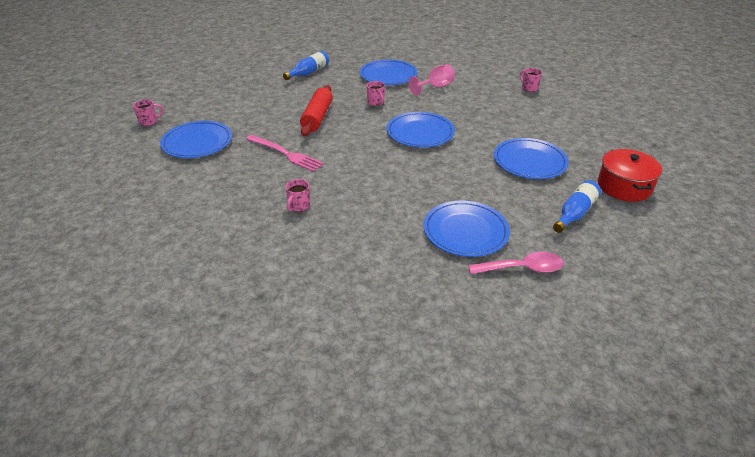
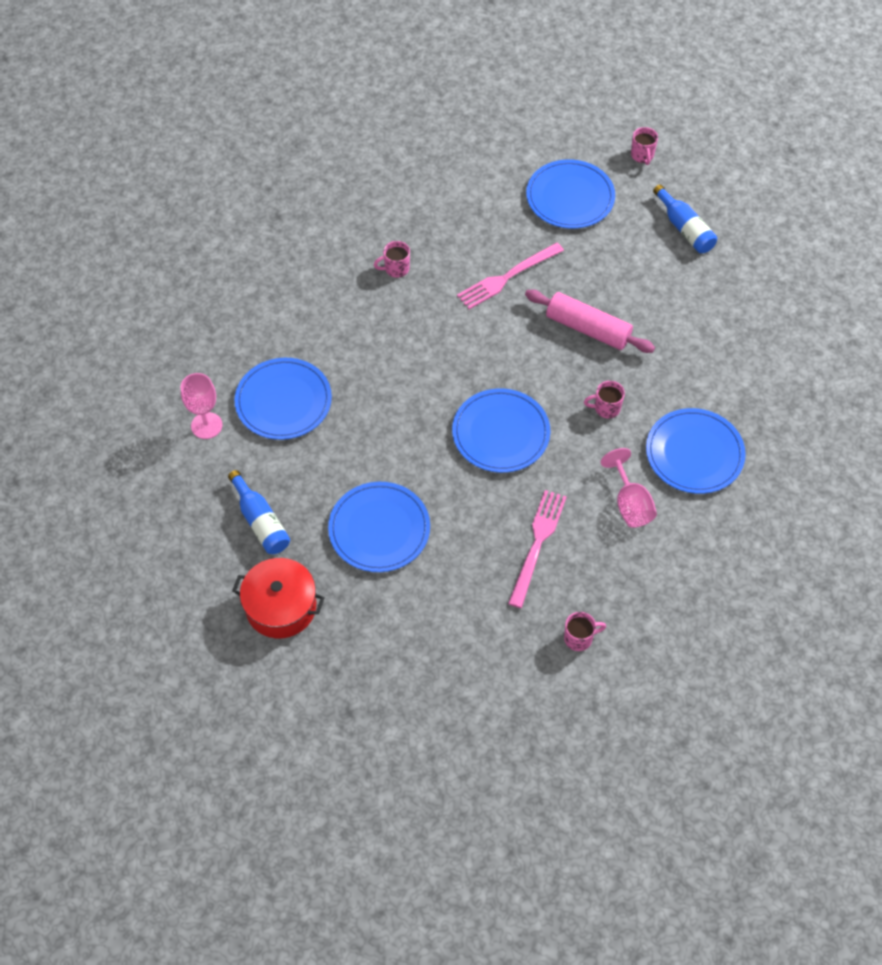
camera: 110 degrees right, 20 degrees up
(299, 206) = (396, 269): pink mug -> pink mug turned 60 degrees counterclockwise
(308, 72) = (739, 350): blue bottle -> blue bottle (685, 228)
(317, 117) = (587, 329): red rolling pin -> pink rolling pin
(486, 108) = (537, 544): none -> pink fork
(522, 268) = (206, 425): pink spoon -> pink goblet

